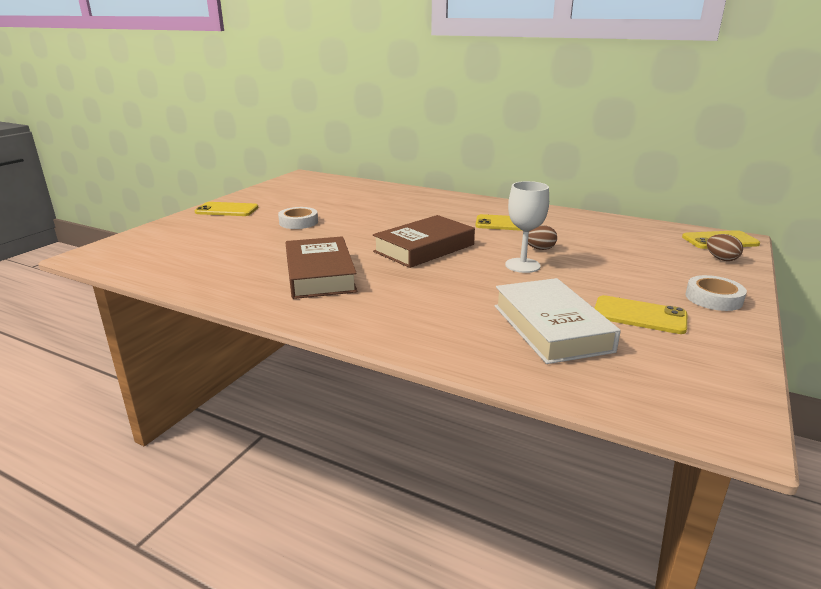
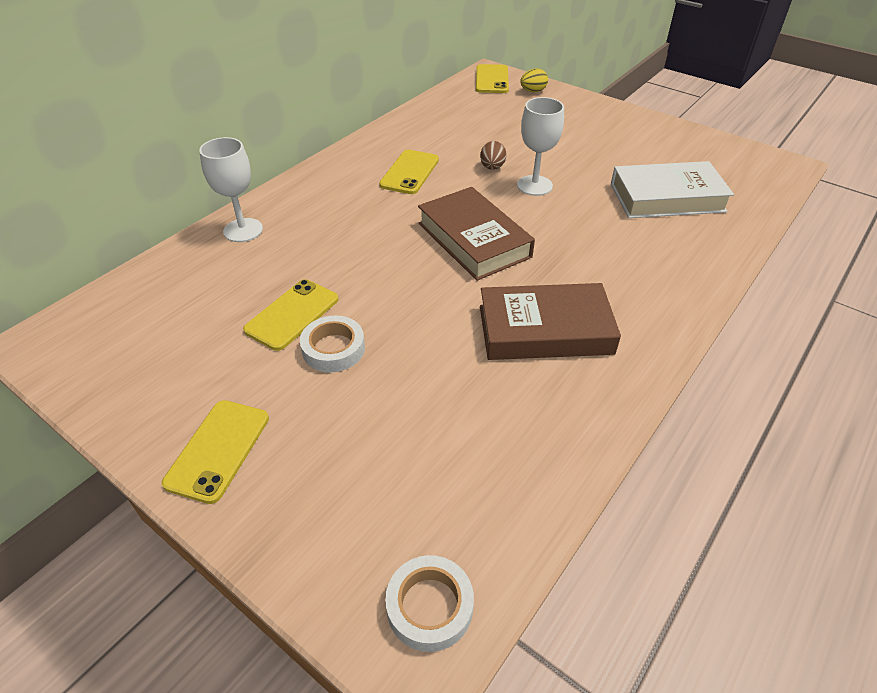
camera: 80 degrees left, 20 degrees up
(405, 193) = (243, 230): none -> white goblet
(639, 315) = (641, 154): yellow phone -> yellow phone (292, 314)
(713, 298) = (609, 117): white tape -> white tape (429, 606)
(721, 259) = (533, 91): brown egg -> yellow egg

